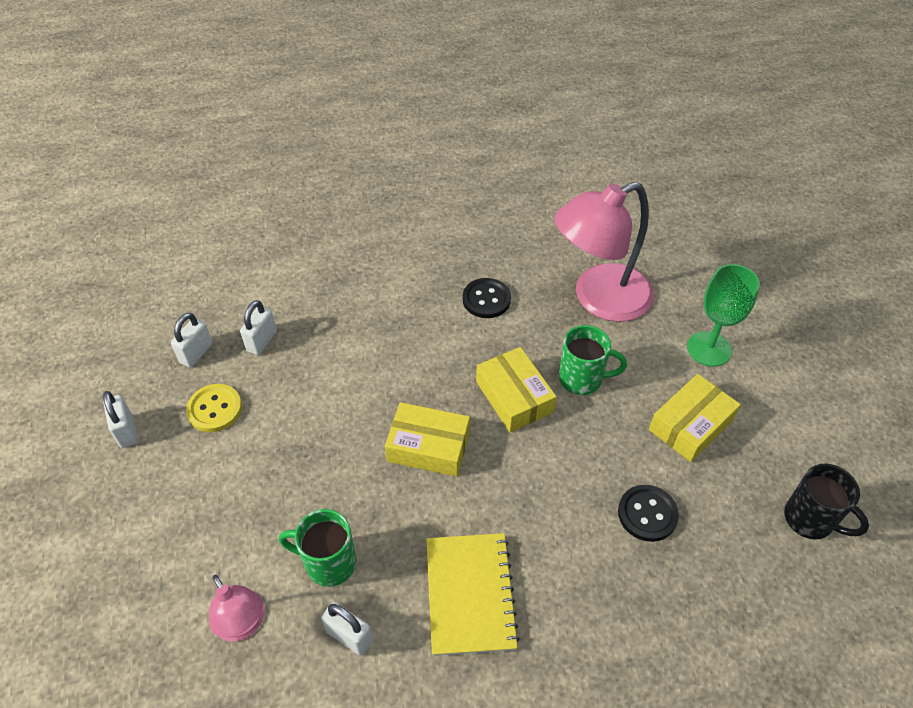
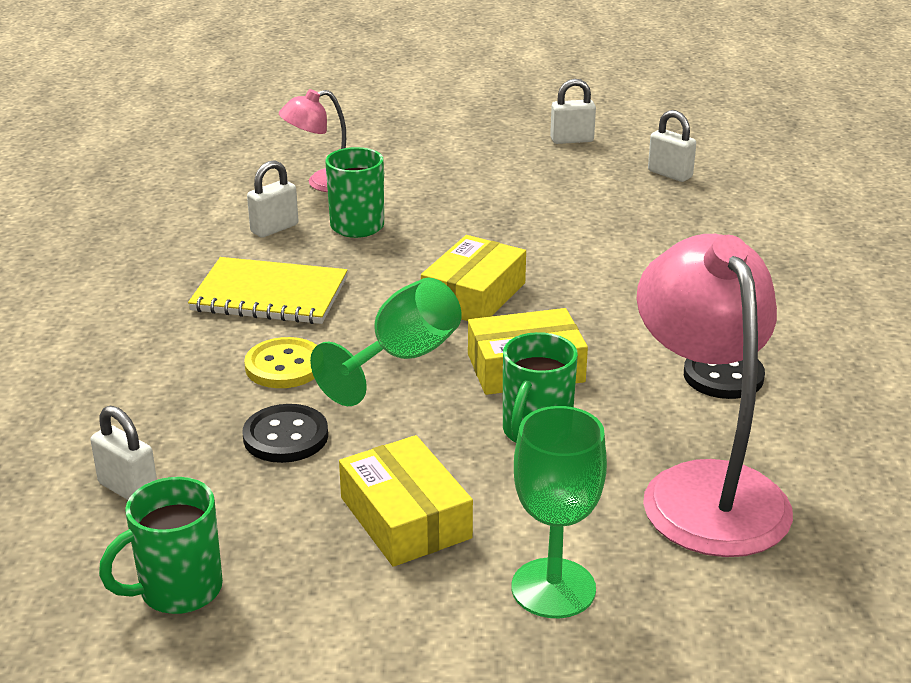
camera: 105 degrees right, 20 degrees down
(215, 409) = (584, 180): yellow button -> yellow button (284, 366)
(262, 341) = (679, 210): white padlock -> white padlock (128, 489)
(529, 470) = (402, 359): none -> green goblet
(810, 519) = (178, 590): black mug -> green mug

